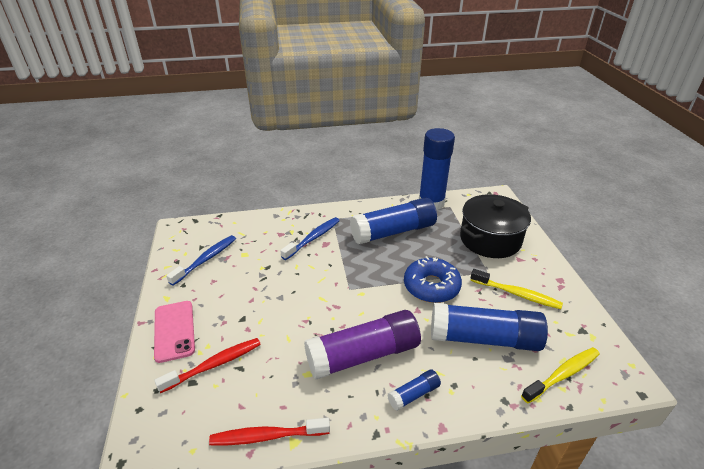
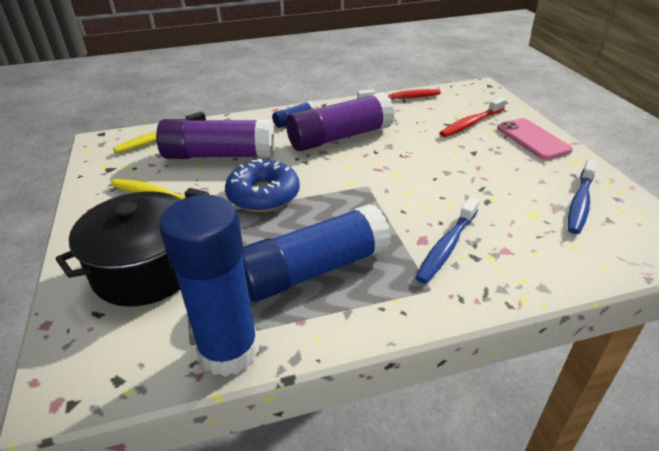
camera: 175 degrees right, 0 degrees up
(484, 338) = (219, 155): blue glue stick -> purple glue stick

